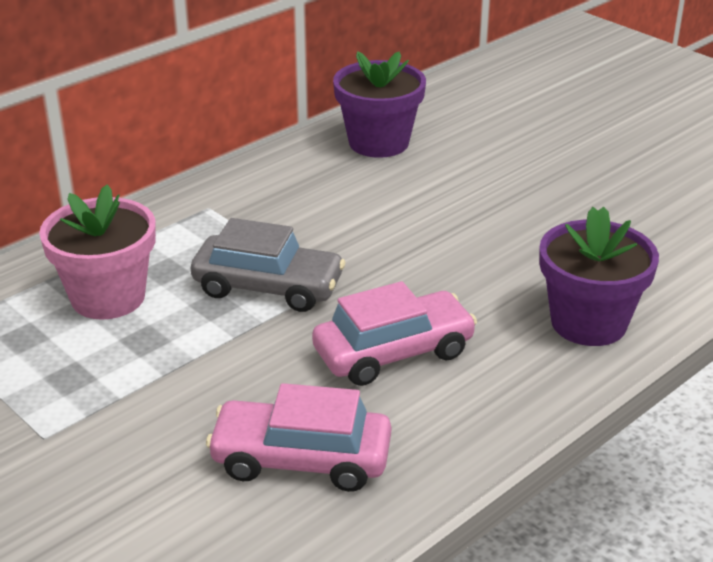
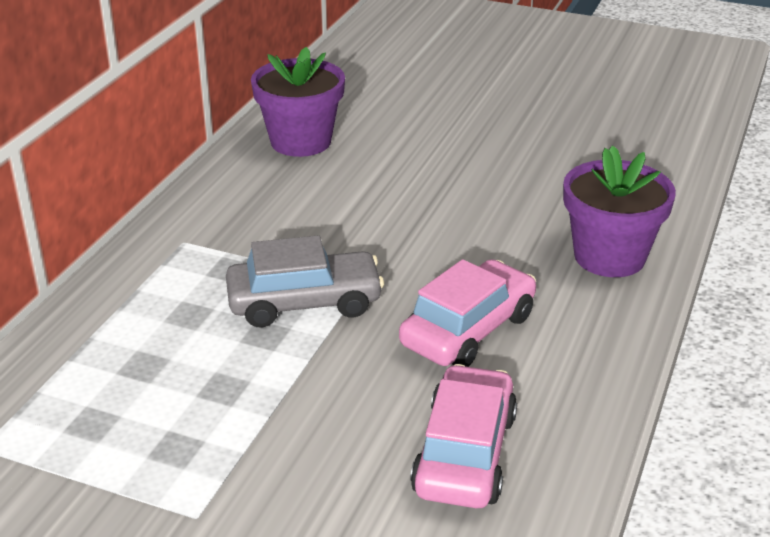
camera: 25 degrees left, 0 degrees up
(108, 297) = (150, 357): pink flower pot -> none
(301, 459) = (464, 453): pink car -> pink car turned 120 degrees clockwise

